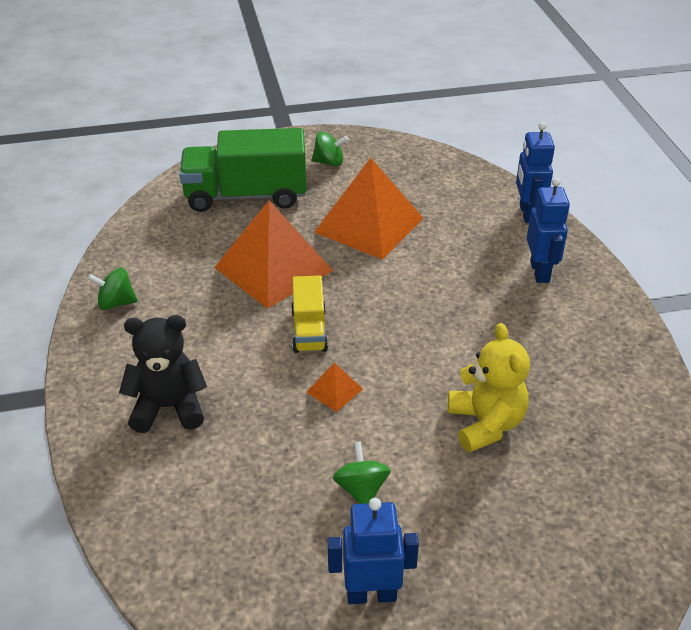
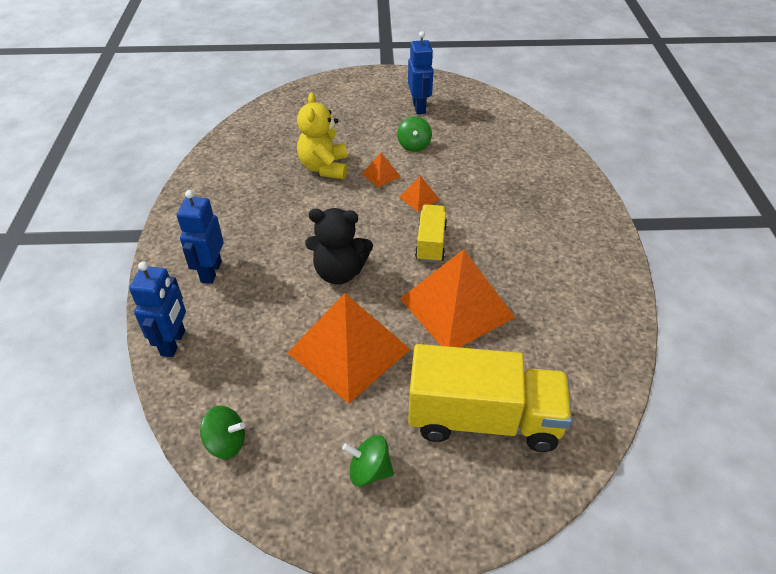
camera: 170 degrees left, 5 degrees up
(116, 303) = (602, 289): green spinning top -> green spinning top (226, 442)
(168, 407) = (538, 201): black teddy bear -> black teddy bear (339, 272)
(246, 196) = (483, 419): green truck -> yellow truck
(371, 594) = (419, 107): blue robot -> blue robot turned 105 degrees counterclockwise
(398, 422) = (381, 175): none -> orange pyramid

